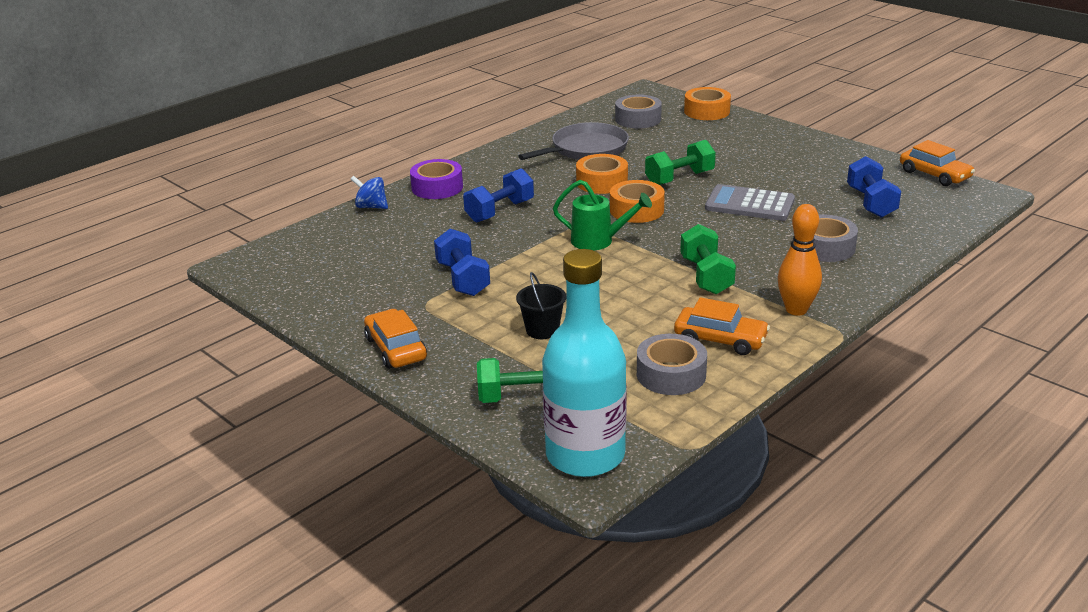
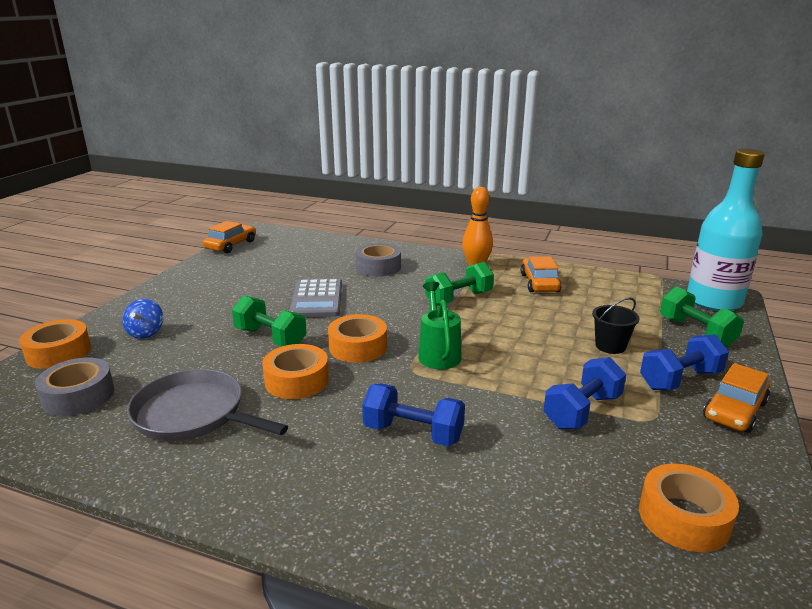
camera: 115 degrees left, 5 degrees down
(336, 275) = (683, 518): none -> orange tape
(371, 207) = (479, 575): blue spinning top -> blue spinning top (146, 333)
(437, 187) = (371, 520): purple tape -> none
(671, 374) = (598, 291): grey tape -> none
(871, 203) = (292, 260): blue dumbbell -> blue dumbbell (680, 380)

